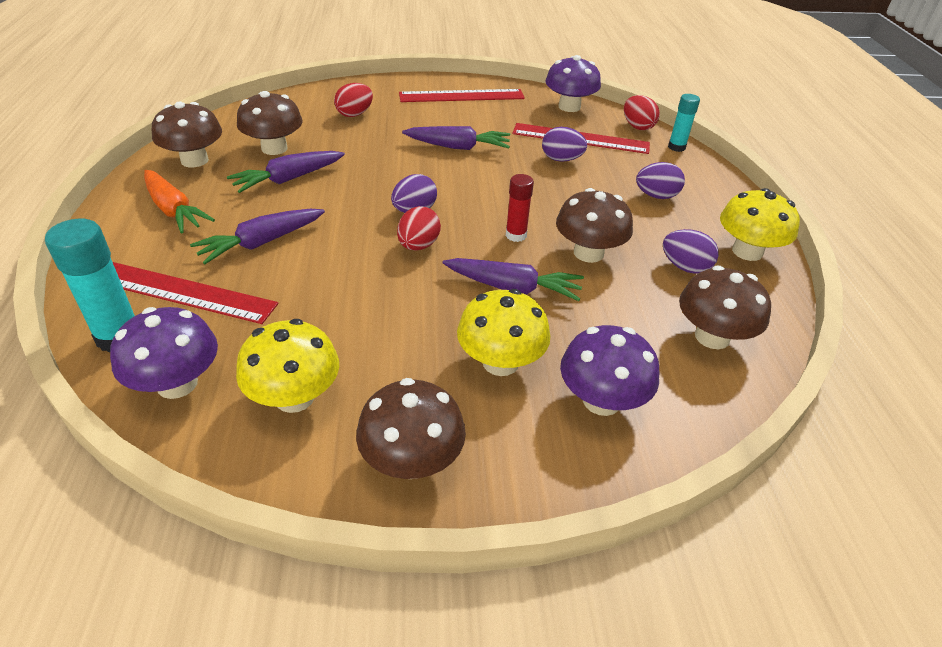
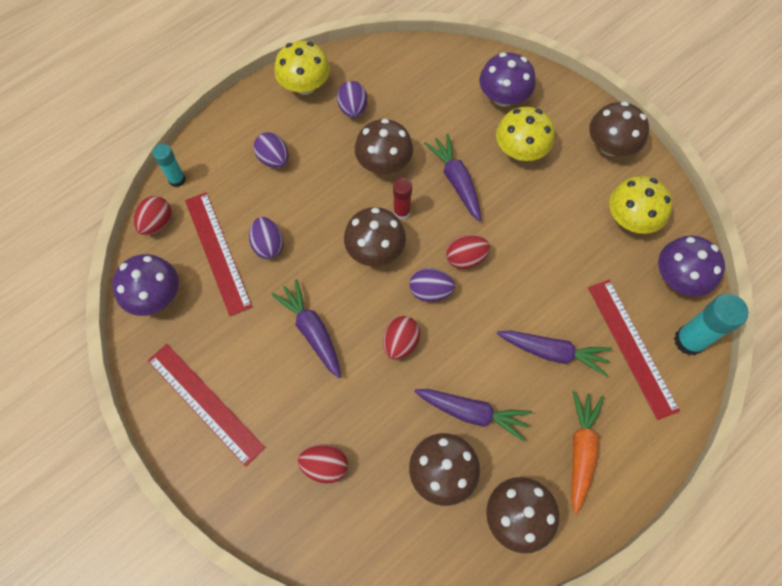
camera: 125 degrees left, 25 degrees up
(391, 176) = (400, 343): none -> red egg
(712, 337) = (410, 73): brown mushroom -> brown mushroom (375, 250)

